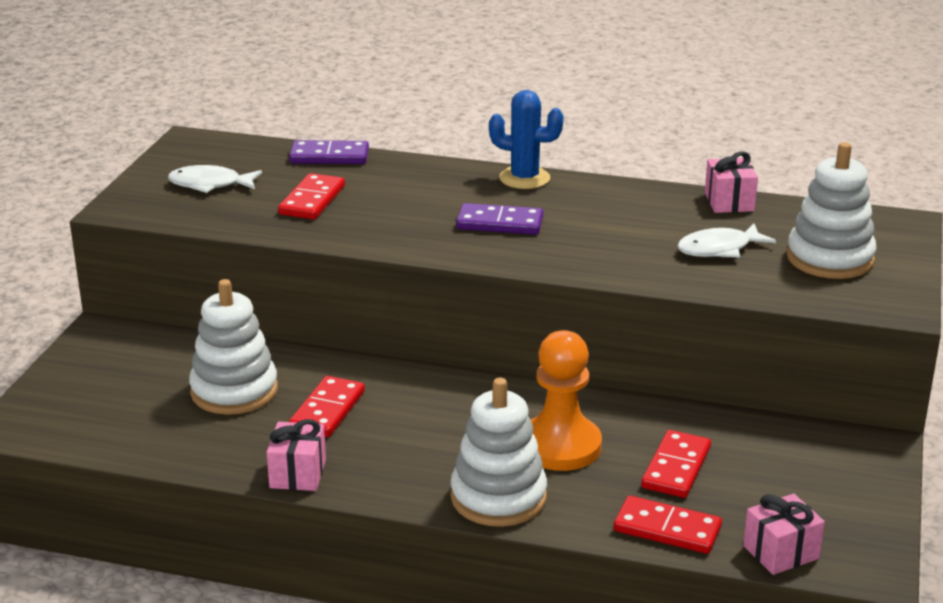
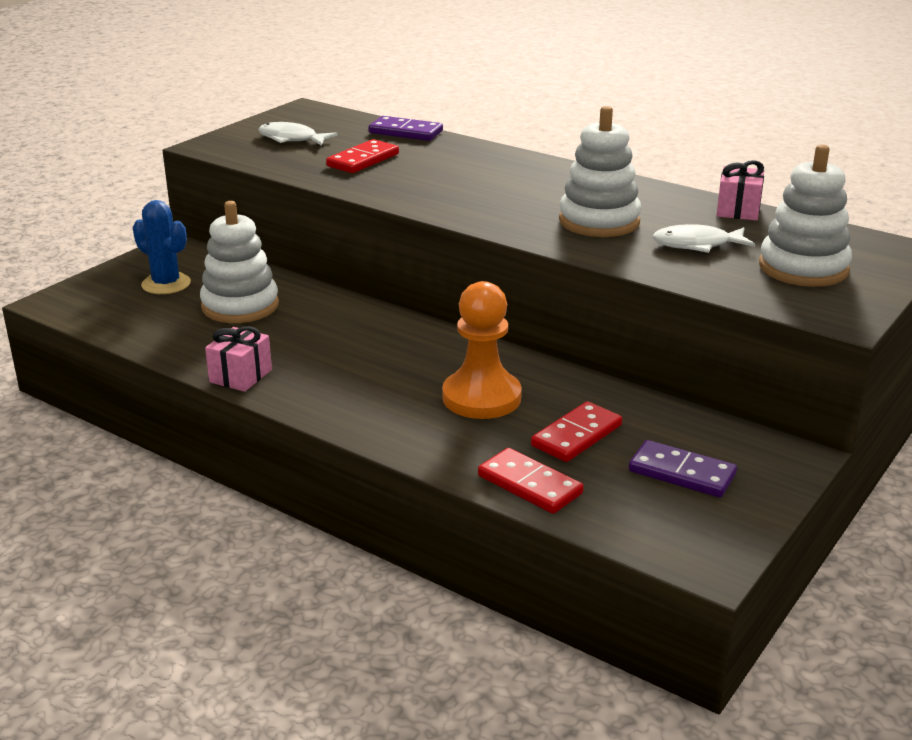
camera: 20 degrees right, 0 degrees up
(328, 410) = (303, 333): red domino -> none
(498, 497) = (395, 427): white stacking toy -> white stacking toy (599, 221)
(500, 223) = (508, 197): purple domino -> purple domino (681, 473)
(524, 178) = (560, 168): blue cactus -> blue cactus (166, 284)
(781, 552) = (626, 528): pink gift -> none

